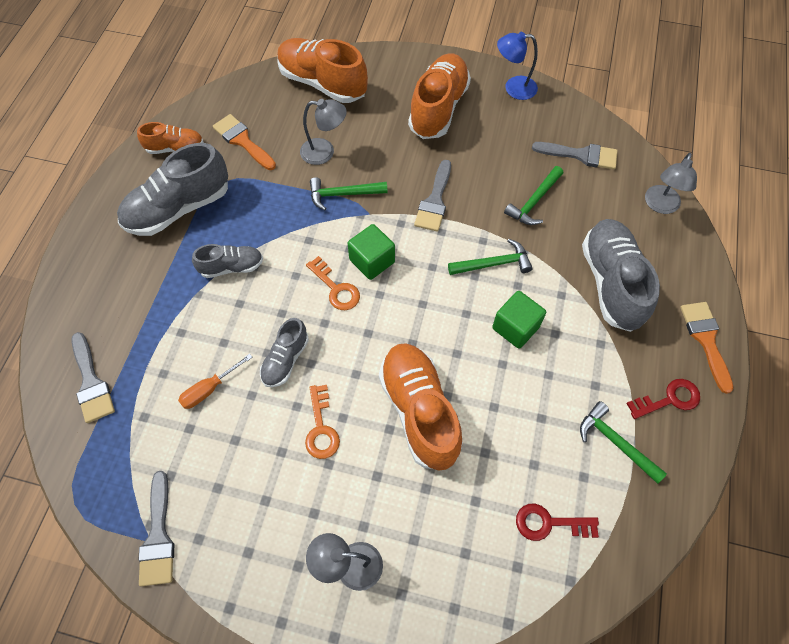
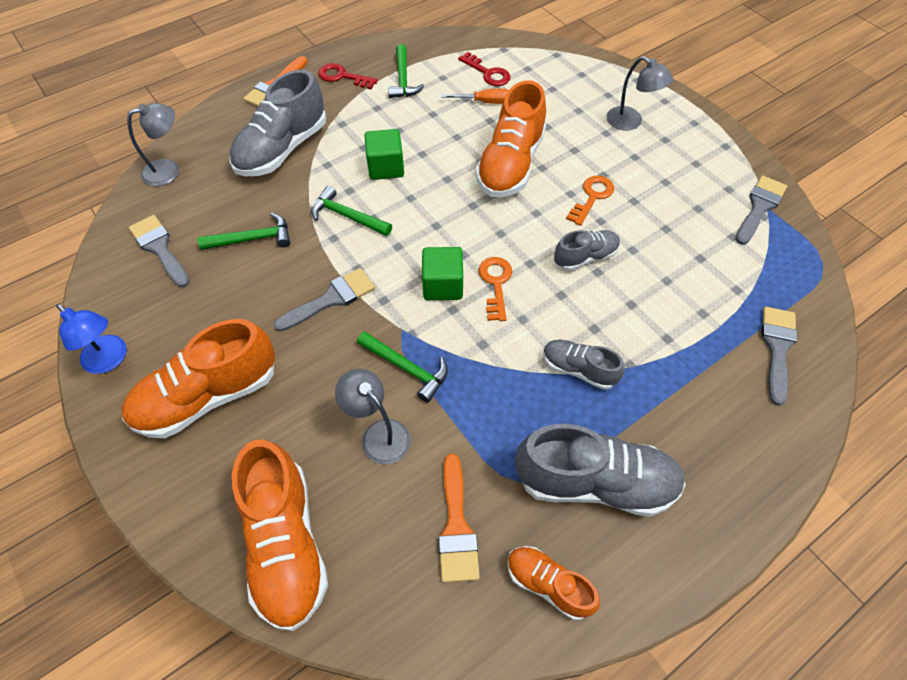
camera: 140 degrees left, 5 degrees down
(209, 389) = (666, 276): orange screwdriver -> orange screwdriver (485, 102)

